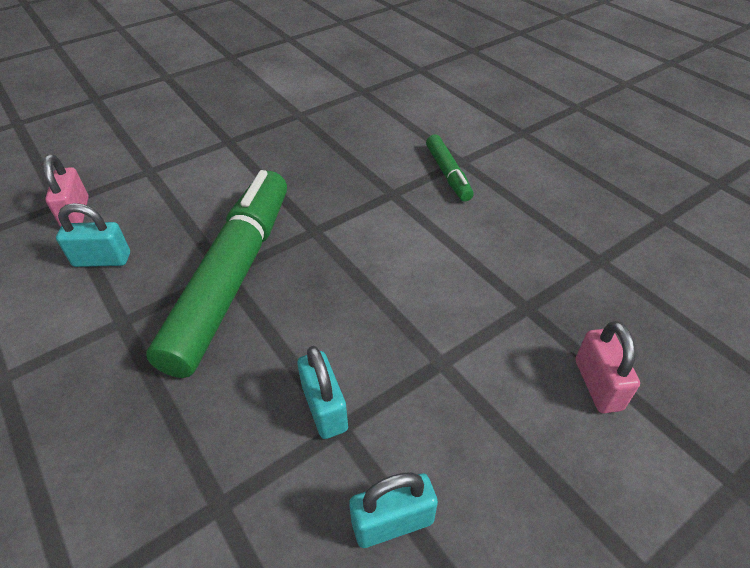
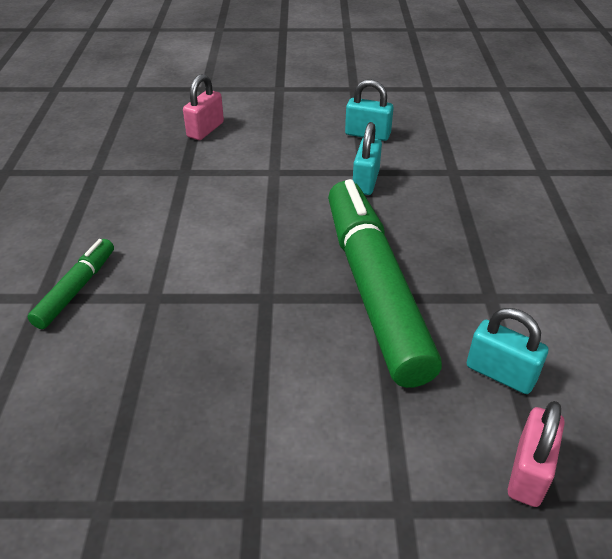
camera: 145 degrees left, 5 degrees down
(233, 277) = (374, 288): green marker -> green marker turned 120 degrees clockwise

